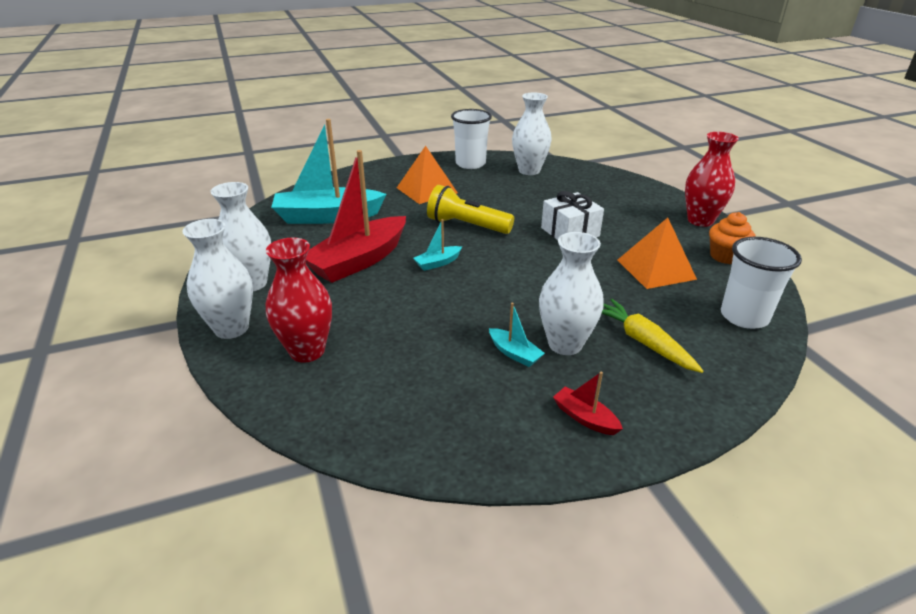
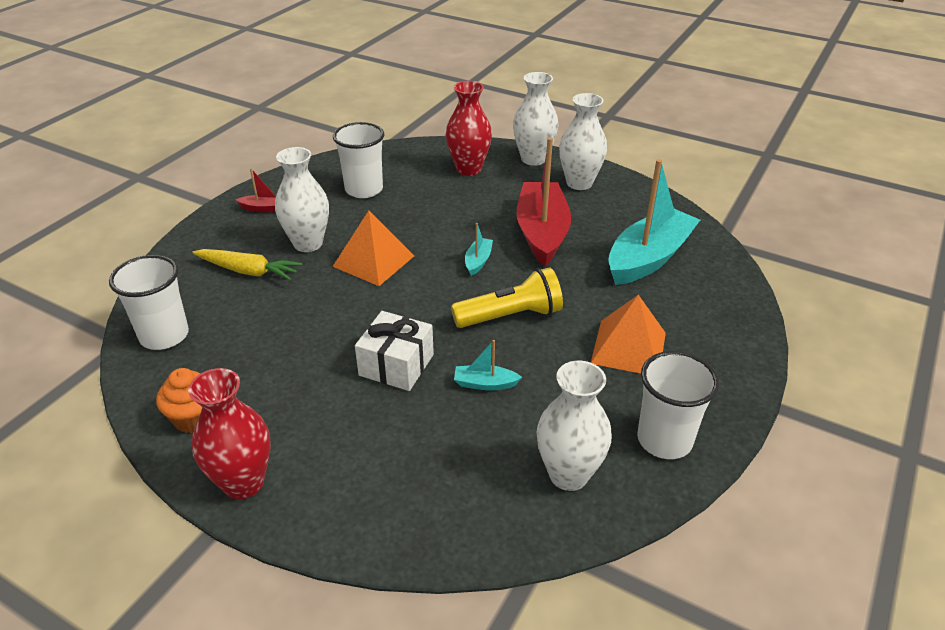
camera: 140 degrees right, 5 degrees up
(446, 384) = (364, 189): none -> white cup
(514, 353) = (338, 222): turquoise boat -> turquoise boat (485, 384)
(656, 269) = (270, 355): orange pyramid -> orange pyramid (373, 261)

